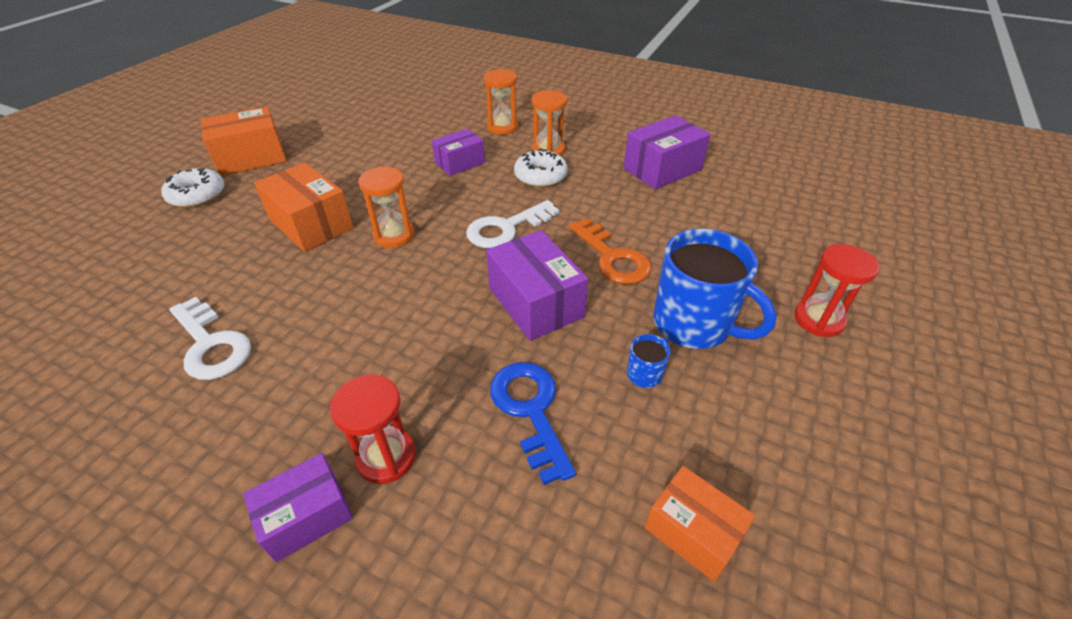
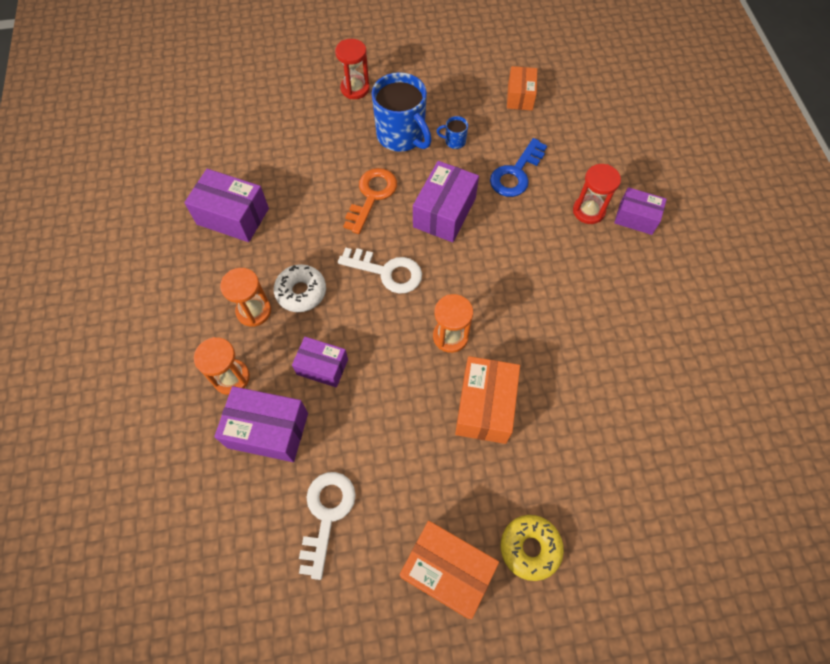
camera: 125 degrees left, 20 degrees up
(197, 195) = (530, 548): white donut -> yellow donut
(211, 345) = (617, 350): white key -> white key (326, 514)
(444, 128) = (268, 430): none -> purple box
(694, 324) = (401, 136): blue mug -> blue mug turned 135 degrees clockwise

